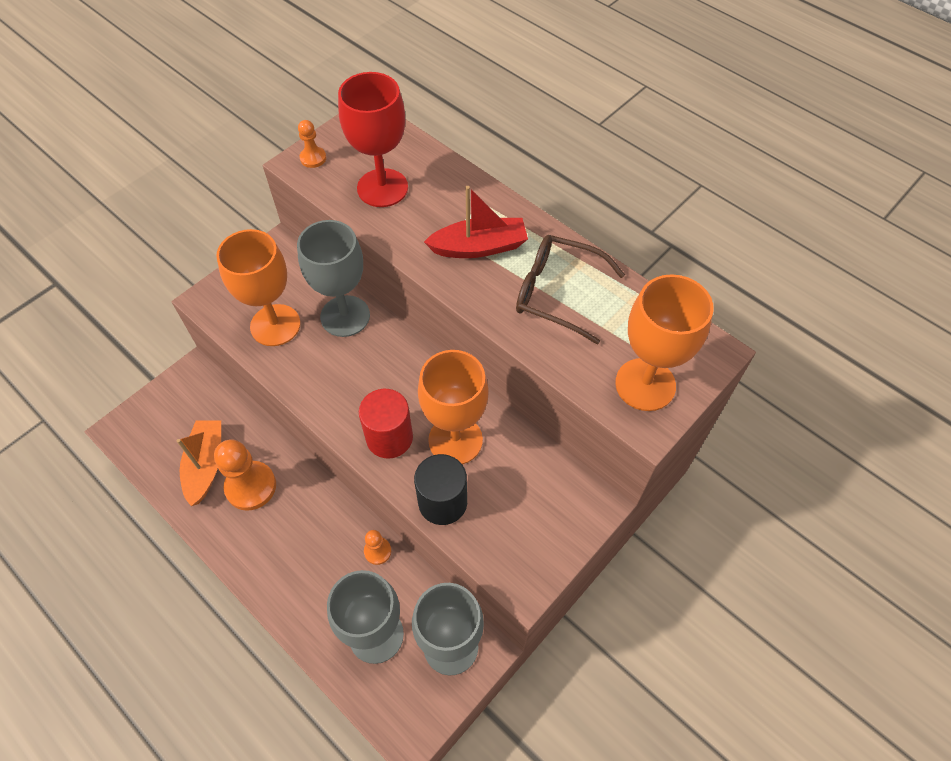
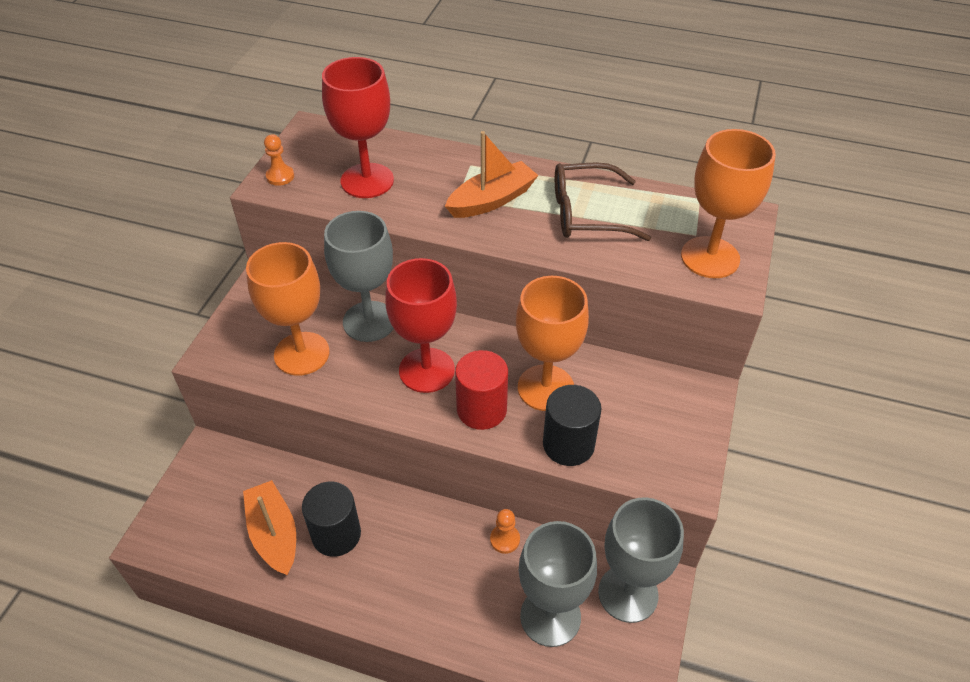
camera: 25 degrees left, 10 degrees down
(251, 486) = (336, 534): orange pawn -> black cylinder
(365, 381) = (426, 370): none -> red goblet
(479, 247) = (491, 200): red boat -> orange boat

